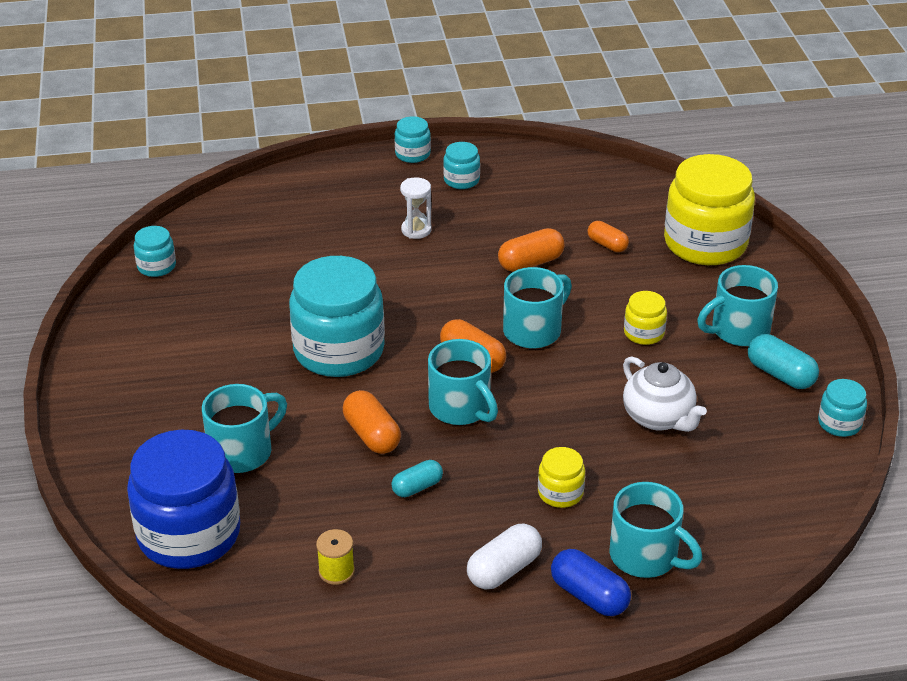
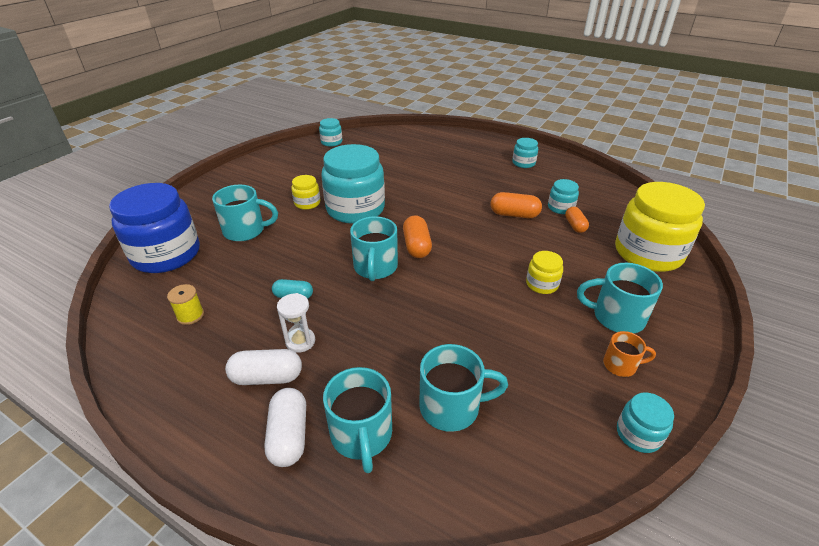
camera: 40 degrees right, 0 degrees up
(372, 435) = (312, 256): orange capsule -> none
(412, 154) = (511, 144): turquoise jar -> turquoise jar (560, 208)
(416, 230) = (469, 174): white hourglass -> white hourglass (300, 341)
(534, 330) = (471, 249): turquoise mug -> turquoise mug (452, 407)
(560, 493) = (364, 351): yellow jar -> yellow jar (307, 203)
(589, 596) = (289, 436): blue capsule -> white capsule
(659, 418) = (489, 342): white teapot -> none
(780, 374) = (621, 365): turquoise capsule -> orange mug

